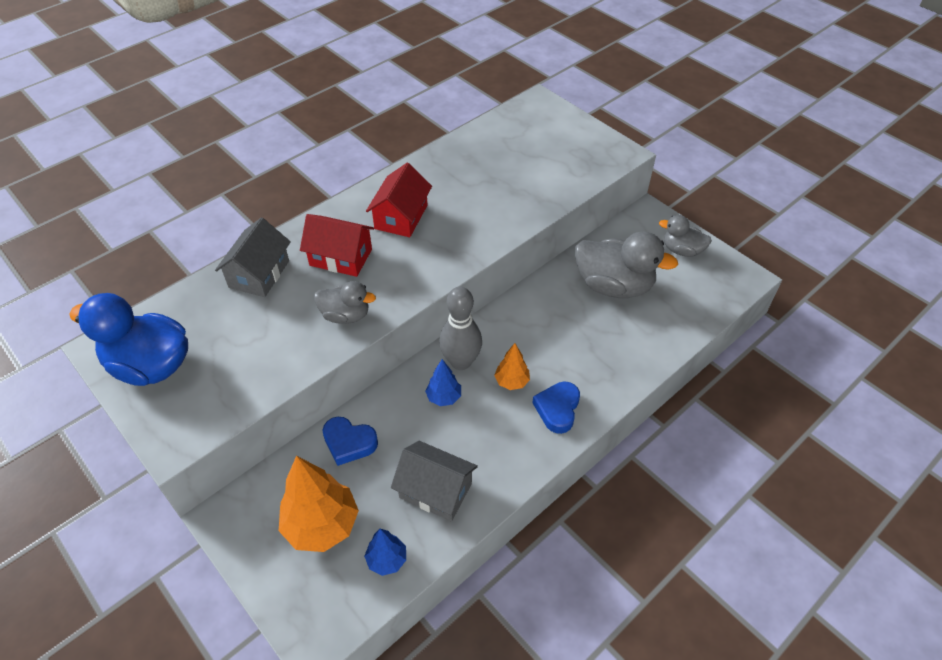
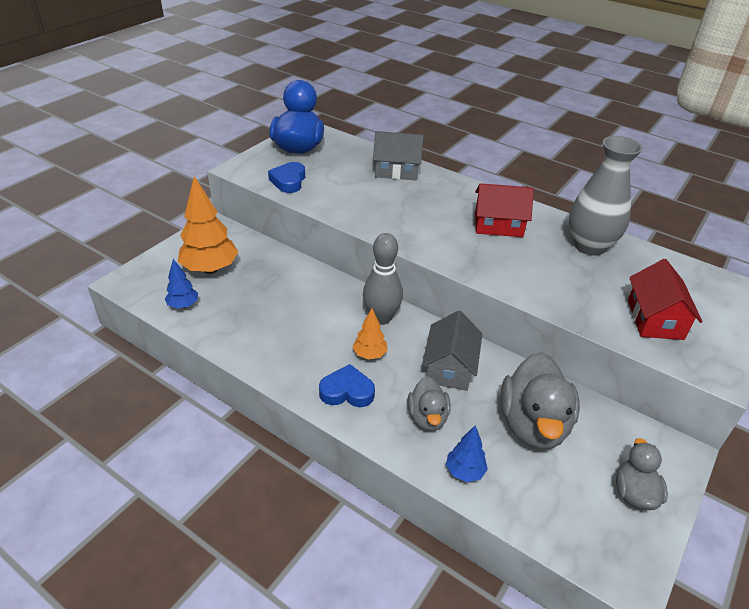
camera: 75 degrees right, 10 degrees down
(341, 257) = (432, 202): red house -> red house (655, 319)
(346, 315) = (372, 215): grey duck -> grey duck (427, 417)
(349, 443) = (282, 269): blue heart -> blue heart (288, 181)
(435, 490) = (246, 322): grey house -> grey house (449, 367)
(444, 397) = (339, 313): blue tree -> blue tree (464, 471)
(454, 166) = (589, 246): none -> grey vase

